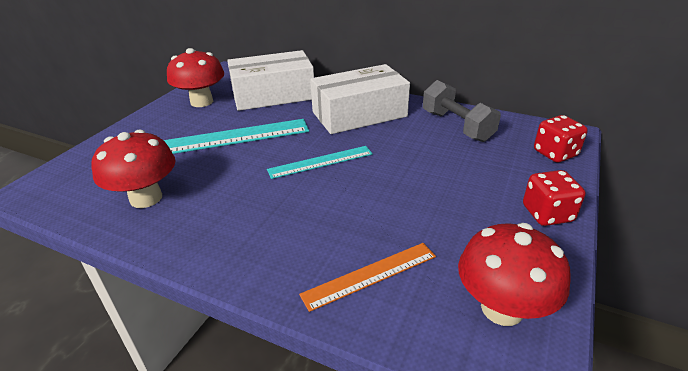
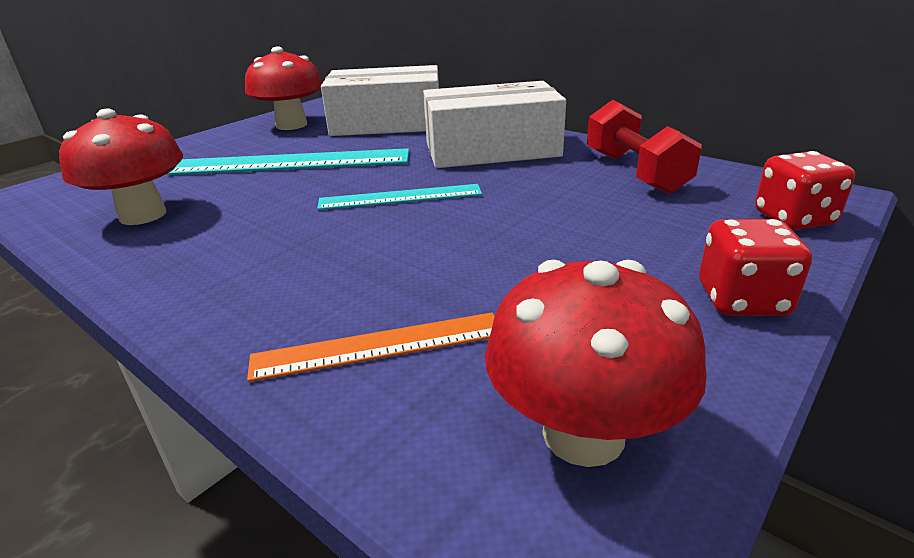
camera: 15 degrees right, 5 degrees down
(457, 126) = (635, 172): grey dumbbell -> red dumbbell

